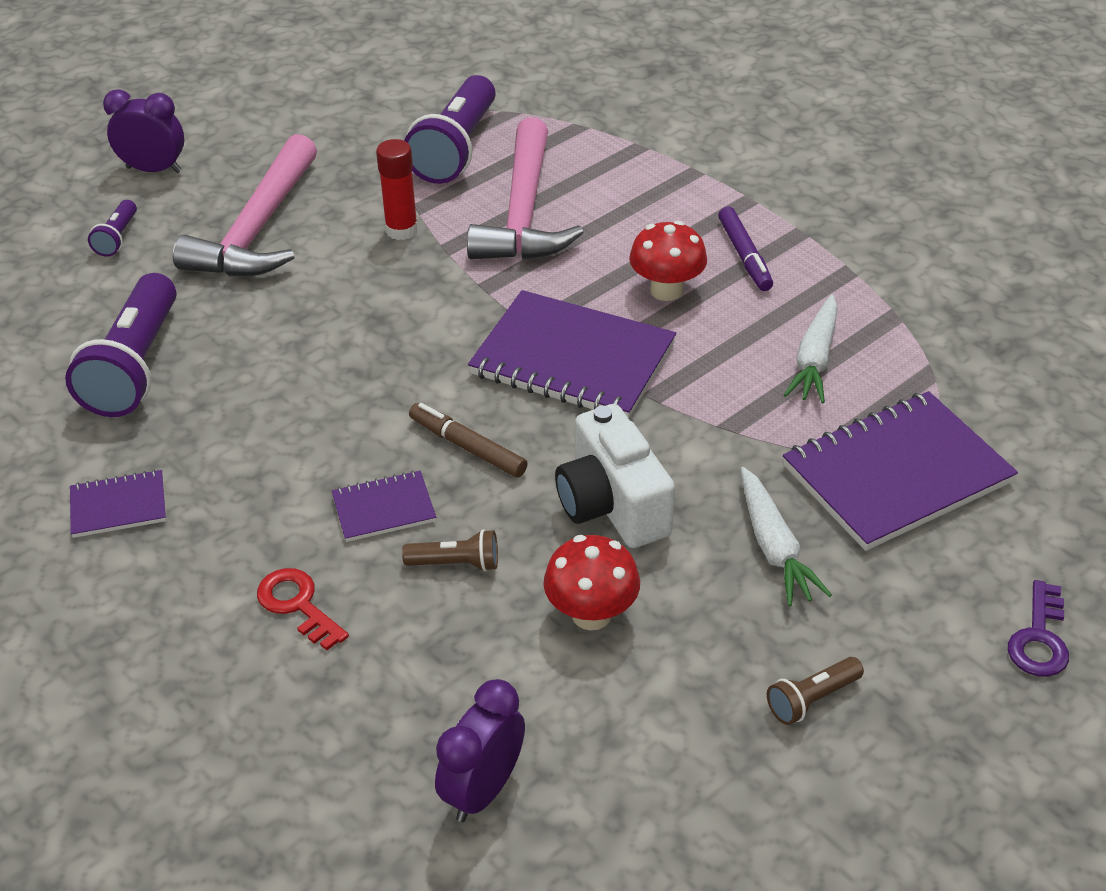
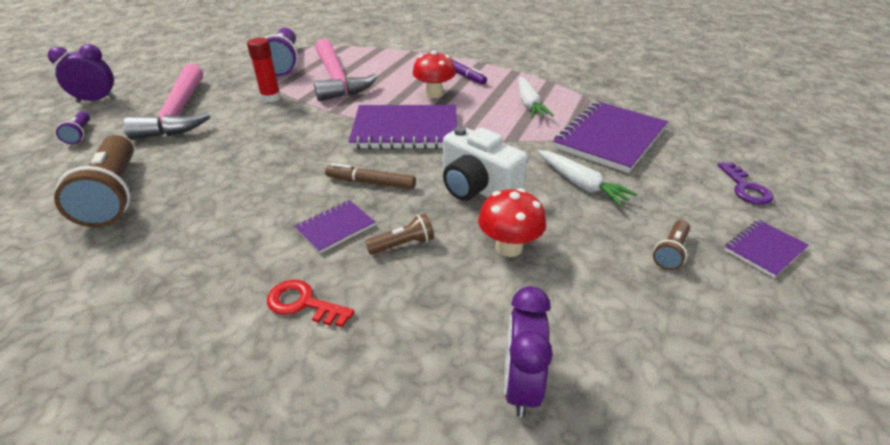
camera: 25 degrees left, 5 degrees down
(118, 506) = (127, 281): purple notebook -> purple notebook (764, 250)
(135, 366) = (114, 195): purple flashlight -> brown flashlight

